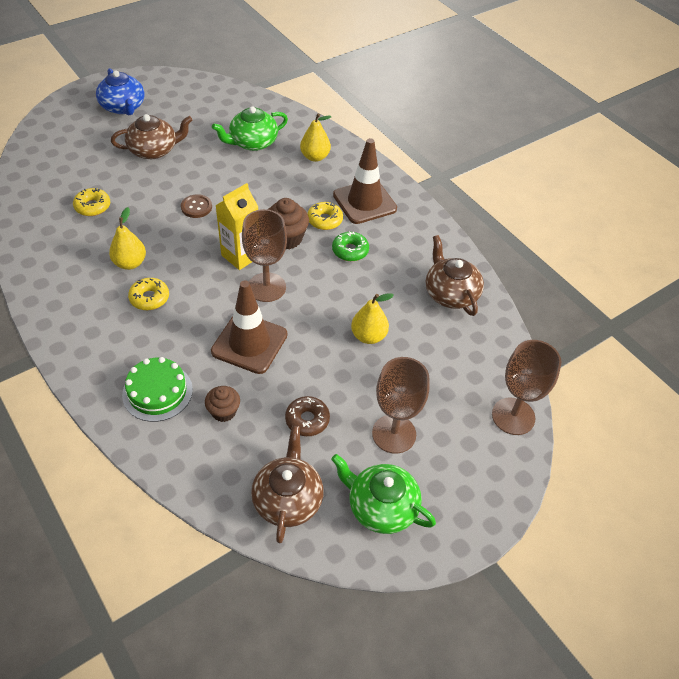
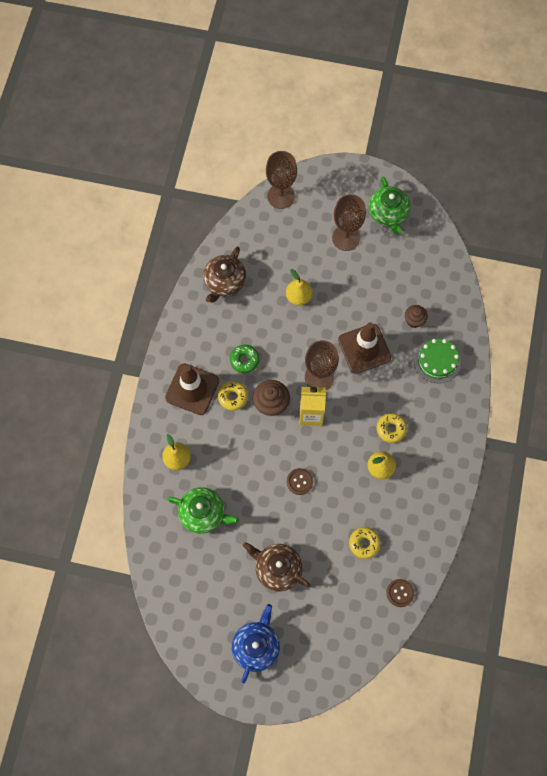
camera: 130 degrees left, 20 degrees up
(27, 198) = (400, 593): none -> brown button
(288, 499) = (425, 252): brown teapot -> none
(307, 420) = (378, 280): brown donut -> none

